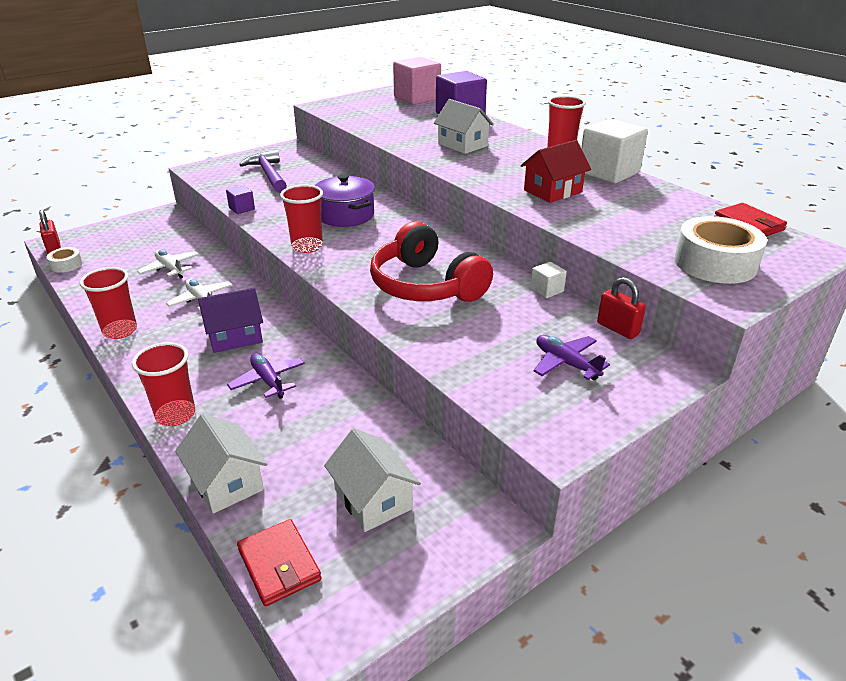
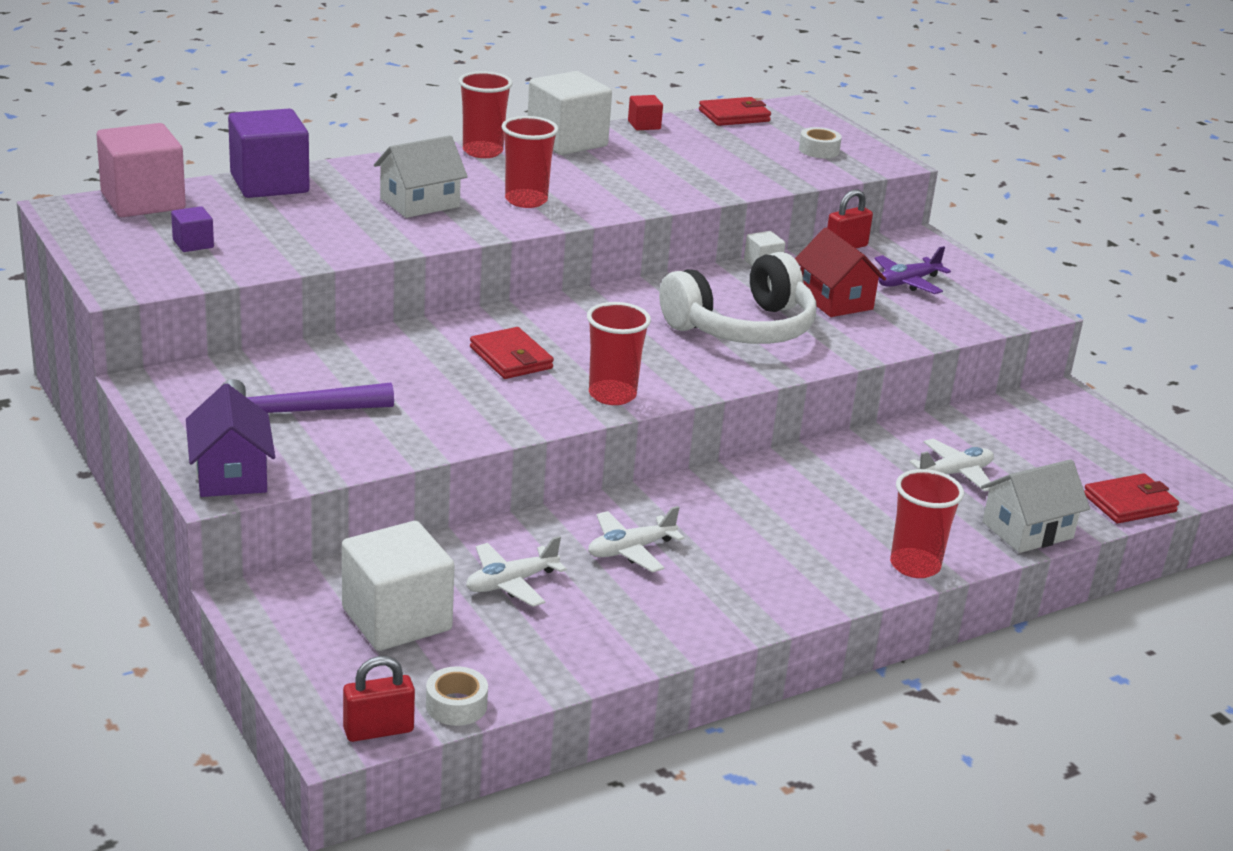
camera: 85 degrees left, 5 degrees down
(120, 331) = (710, 623): red cup -> red cup (526, 200)
(142, 244) = (396, 619): none -> white cube
(235, 336) = (740, 521): purple house -> purple house (231, 474)
(242, 209) = (449, 443): purple cube -> purple cube (193, 244)
(268, 381) = (846, 499): purple plane -> none
(316, 439) = (955, 474): none -> white plane
(345, 215) = (511, 358): purple pot -> red wallet
(373, 499) = (1040, 449): white house -> none
(426, 286) = (742, 328): red headphones -> white headphones
(553, 191) = (618, 181): red house -> red house (835, 300)
(675, 193) = (644, 125): none -> red cube
(715, 263) = (819, 150): white tape -> white tape, size x0.50

